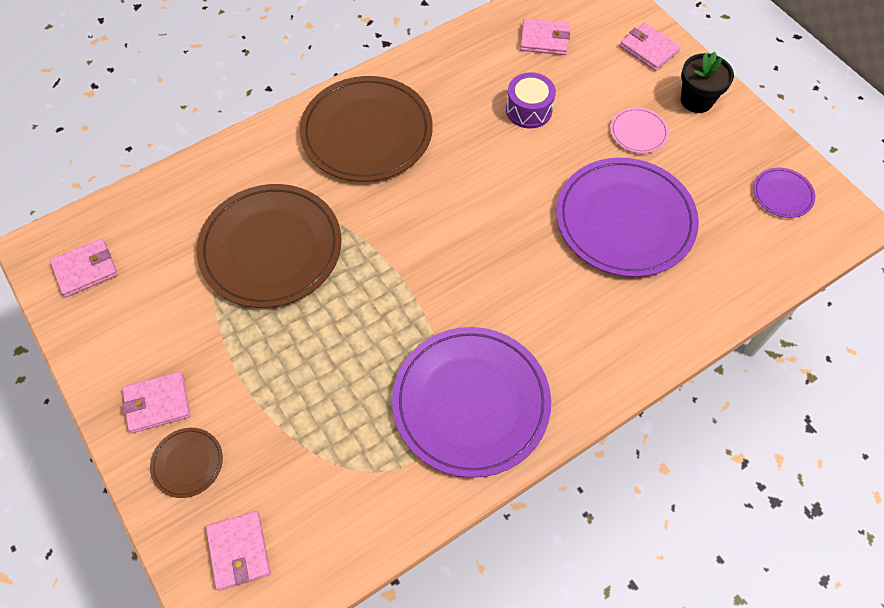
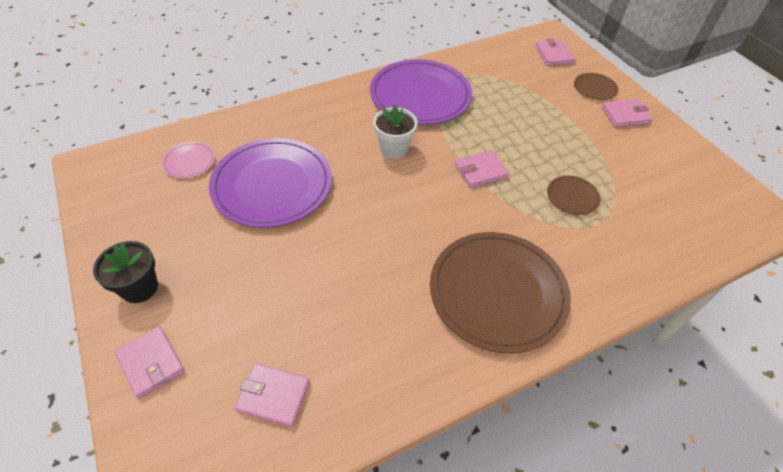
camera: 175 degrees left, 10 degrees down
(85, 269) = (721, 198): pink wallet -> pink wallet (480, 171)
(271, 248) = (572, 197): brown plate -> brown plate, size x0.44
(493, 293) = (394, 148): none -> white flower pot
(529, 110) = (323, 298): purple drum -> none
(638, 132) = (220, 260): pink plate -> pink plate (189, 161)
(782, 194) = (126, 189): purple plate -> none

